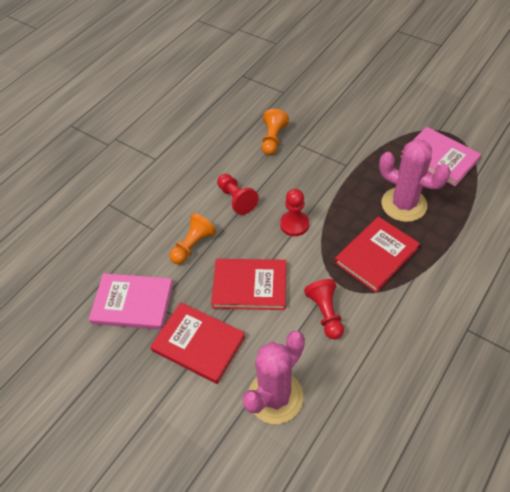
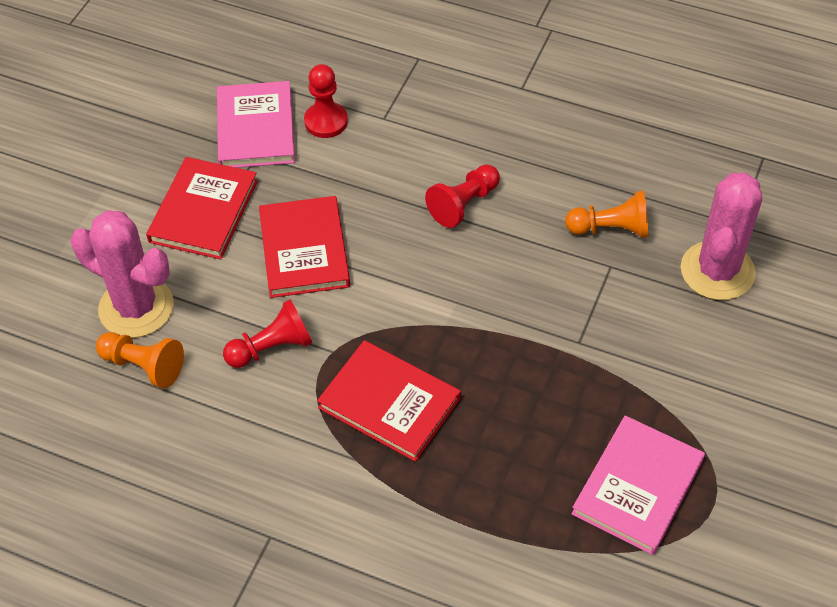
camera: 75 degrees right, 0 degrees up
(193, 245) = (363, 170): orange pawn -> orange pawn (143, 366)
(294, 224) = (429, 286): red pawn -> red pawn (326, 121)
(404, 204) = (507, 435): pink cactus -> pink cactus (717, 271)

